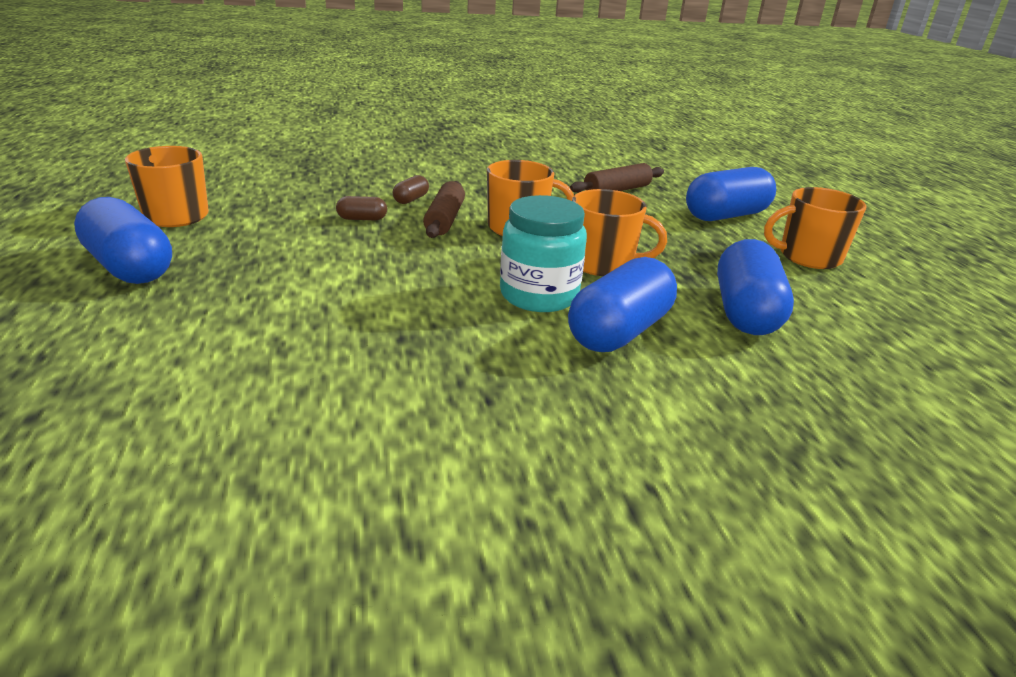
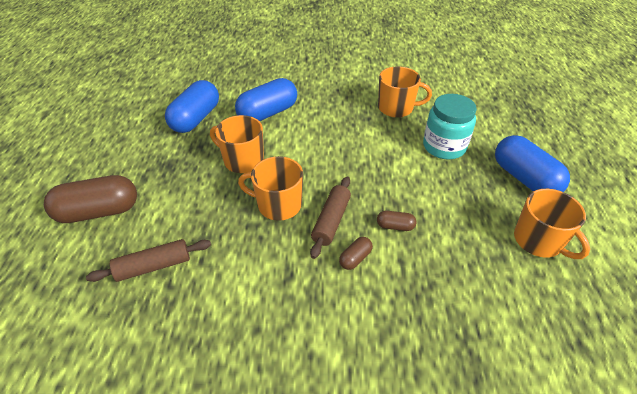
camera: 165 degrees left, 15 degrees up
(539, 295) = (294, 138): turquoise jar -> turquoise jar (444, 146)
(726, 216) = (98, 212): blue capsule -> brown capsule
(808, 257) = (102, 157): orange mug -> orange mug (396, 108)

